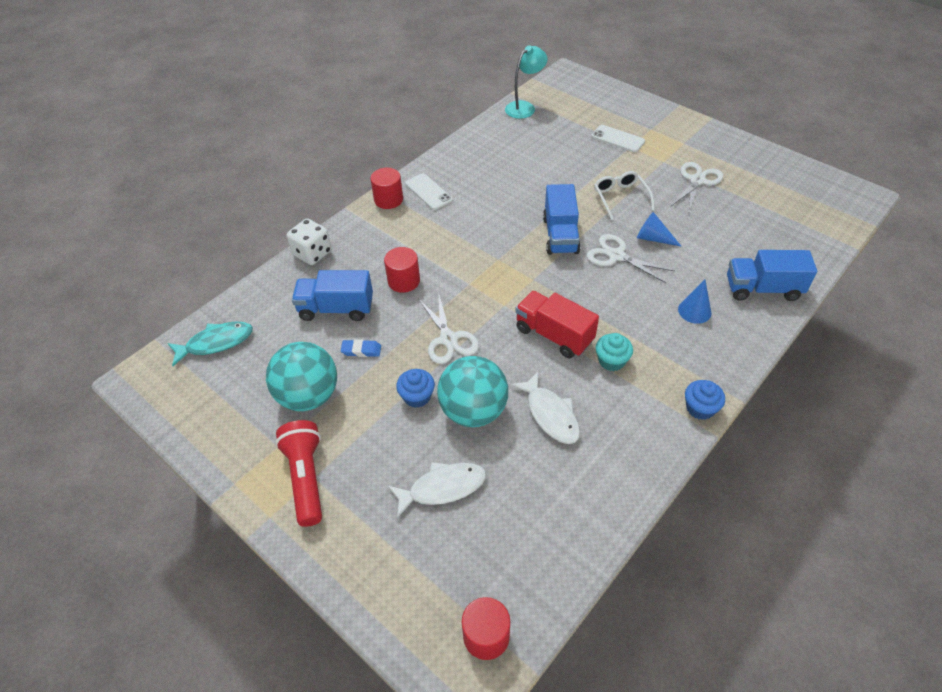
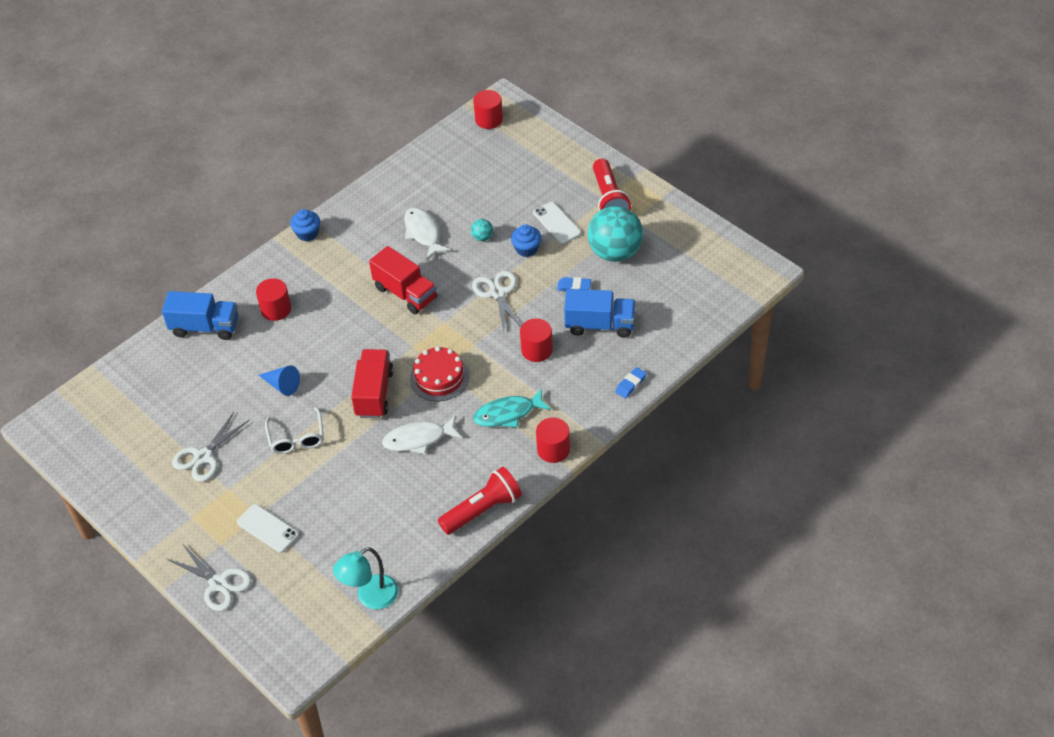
camera: 175 degrees left, 0 degrees up
(216, 343) = (705, 298): turquoise fish -> turquoise fish (508, 414)
(312, 253) = (630, 384): white dice -> blue eraser
(428, 192) = (508, 458): white phone -> white phone (557, 223)
(442, 488) = (510, 190): white fish -> white fish (418, 439)
(447, 158) = (482, 510): none -> red flashlight
(473, 411) = (482, 237): turquoise ball -> turquoise ball, size x0.41
(500, 251) = (439, 378): none -> red cake
(560, 235) = (374, 393): blue truck -> red truck
(611, 361) = (363, 270): turquoise cupcake -> none
(616, 256) = (325, 367): white scissors -> white scissors (218, 584)
(694, 311) = (276, 309): blue cone -> red cylinder

